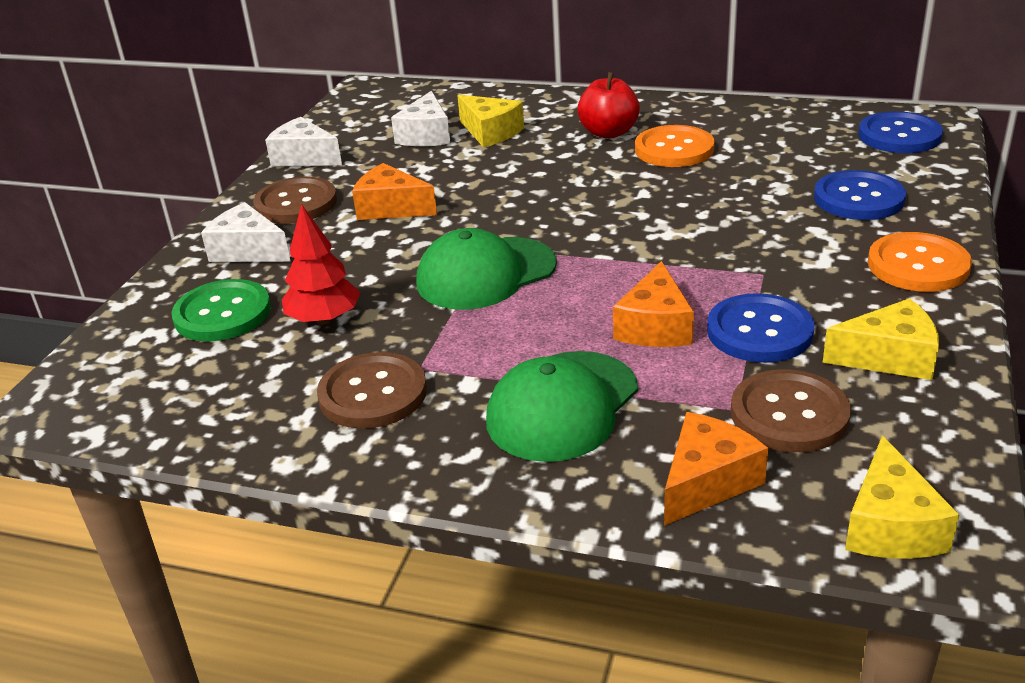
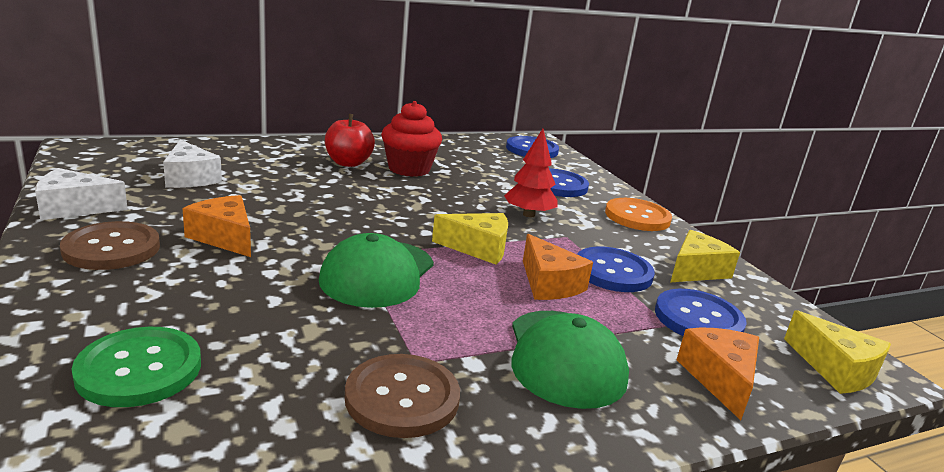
camera: 45 degrees left, 10 degrees down
(248, 250) = (101, 300): white cheese -> none
(324, 319) = (270, 345): red tree -> red tree (528, 215)
(391, 208) = (224, 237): orange cheese -> orange cheese turned 60 degrees clockwise
(490, 132) = (249, 171): yellow cheese -> yellow cheese (478, 248)
(674, 149) = (409, 169): orange button -> red cupcake
(789, 414) = (698, 319): brown button -> blue button

